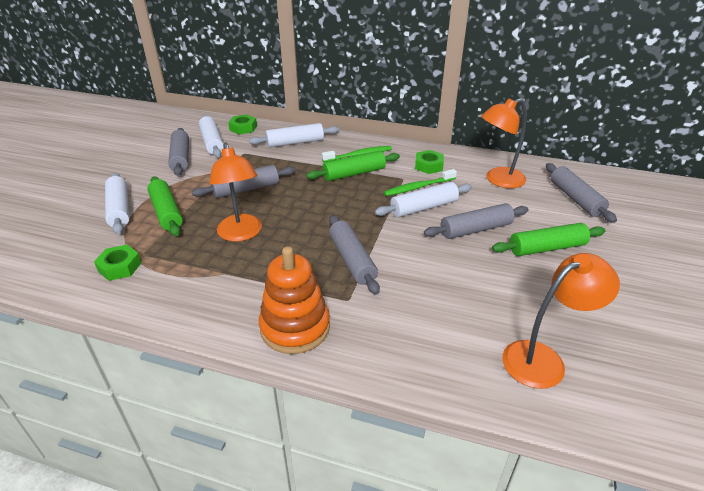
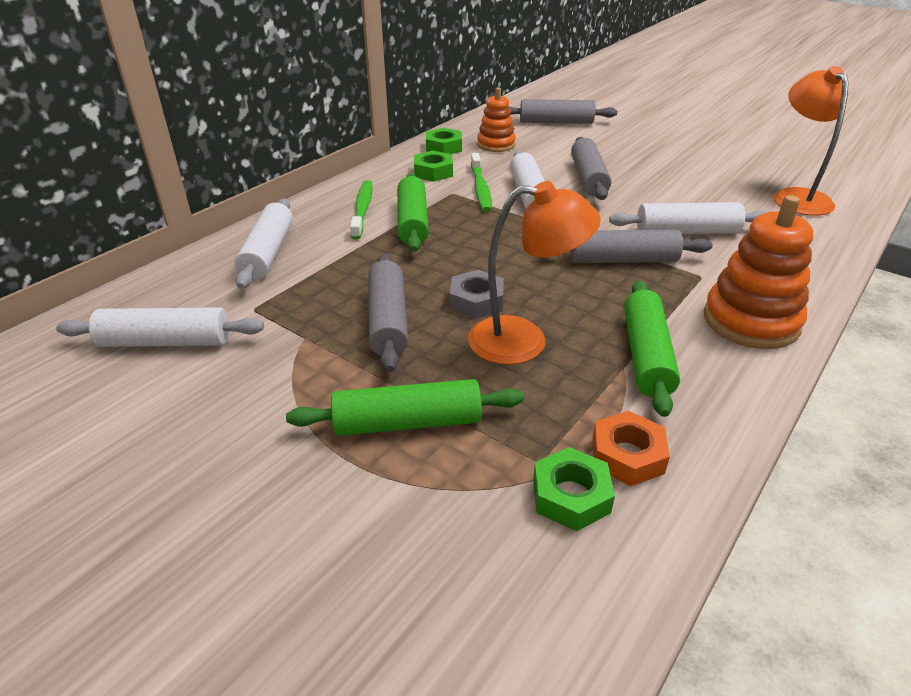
camera: 70 degrees left, 0 degrees up
(119, 209) = (351, 496): white rolling pin -> white rolling pin (687, 231)
(149, 282) = (627, 455): none -> orange nut
(181, 158) = (193, 390): grey rolling pin -> none
(243, 128) = (146, 298): green nut -> green nut (443, 147)
(275, 212) = (476, 301): none -> grey nut
(498, 180) = (496, 145): orange lamp -> orange stacking toy
(546, 248) = (634, 155): green rolling pin -> green rolling pin (646, 355)

